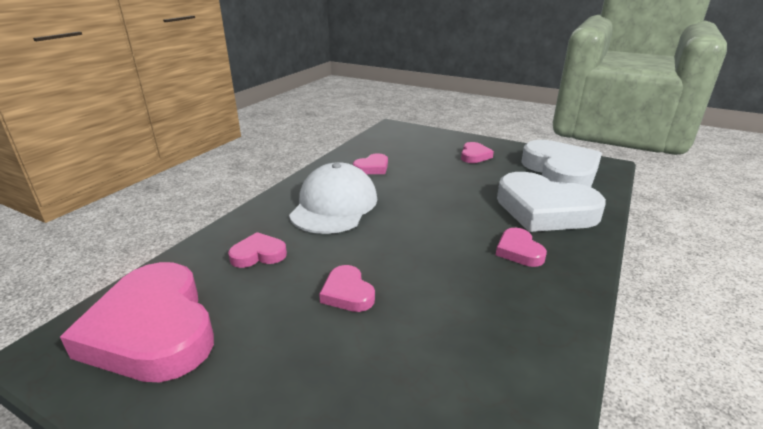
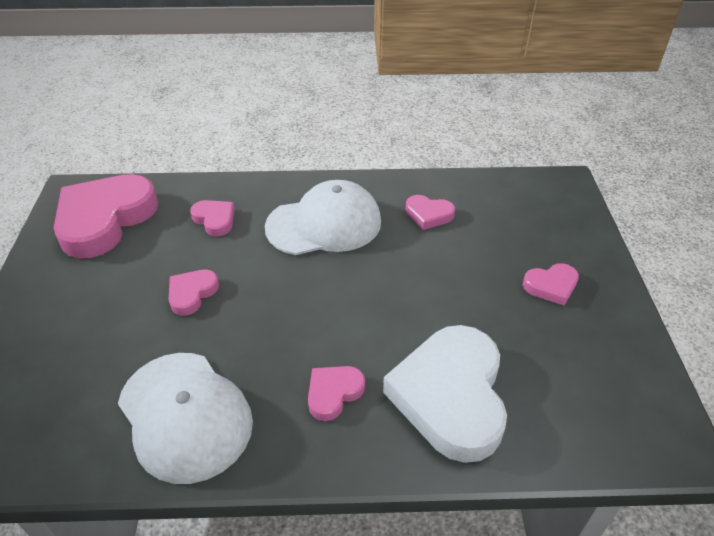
camera: 60 degrees right, 15 degrees up
(503, 335) = (185, 415): none -> white cap
(560, 171) = (590, 390): white heart -> none

